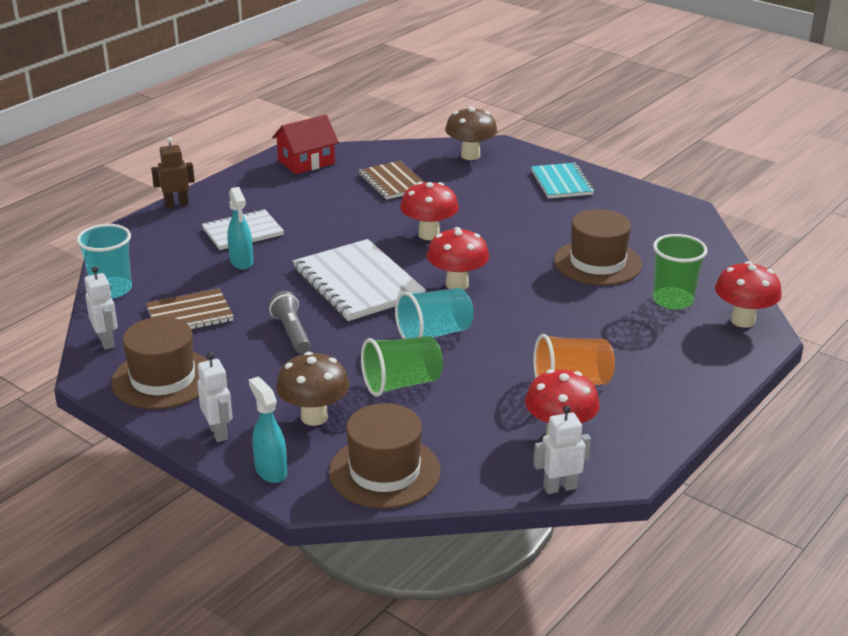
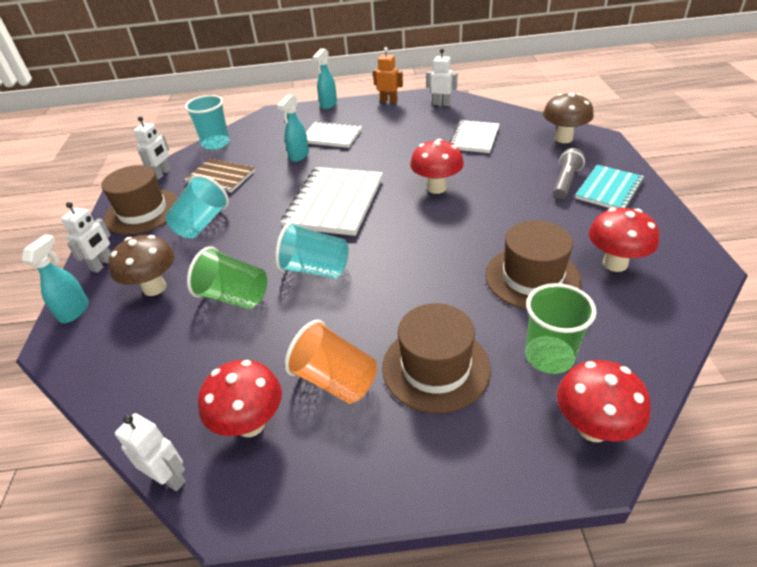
camera: 50 degrees right, 10 degrees up
(176, 204) = (328, 105): brown robot -> turquoise spray bottle
(243, 177) = (389, 101): none -> orange robot
(256, 356) = (201, 224): none -> turquoise cup
(291, 332) = (244, 218): grey flashlight -> grey flashlight (565, 182)
(306, 162) = (441, 104): red house -> white robot
(384, 471) = (113, 361): brown hat -> brown hat (435, 367)
(393, 182) = (474, 138): brown notebook -> white notebook
(457, 284) = (393, 237): red mushroom -> red mushroom (615, 263)

